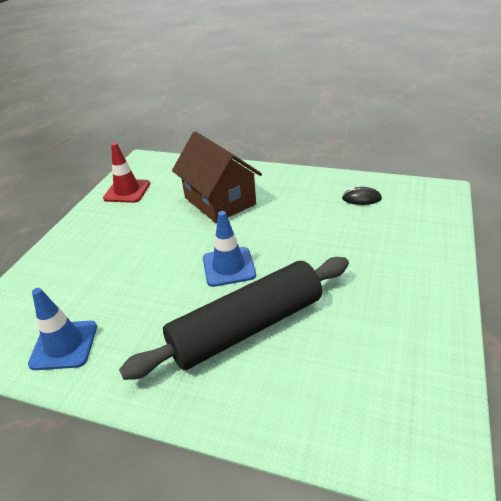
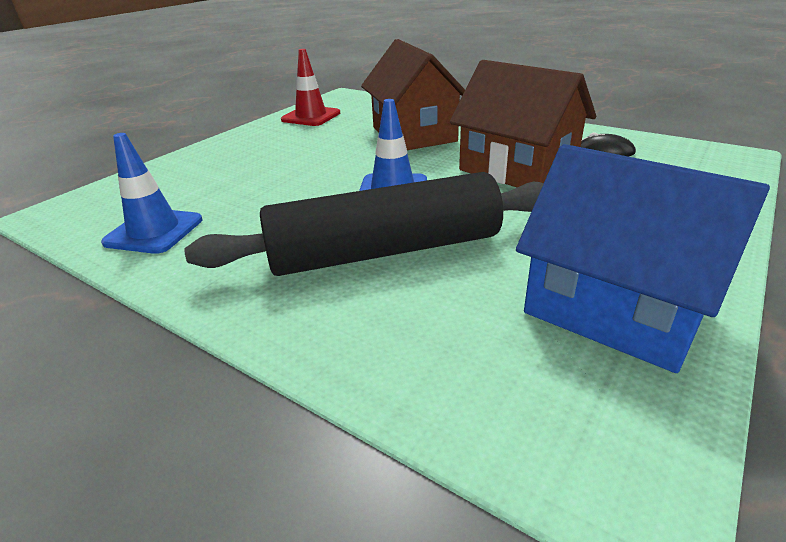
camera: 15 degrees right, 5 degrees down
(308, 228) = (517, 169): none -> brown house
(404, 345) = (615, 309): none -> blue house

